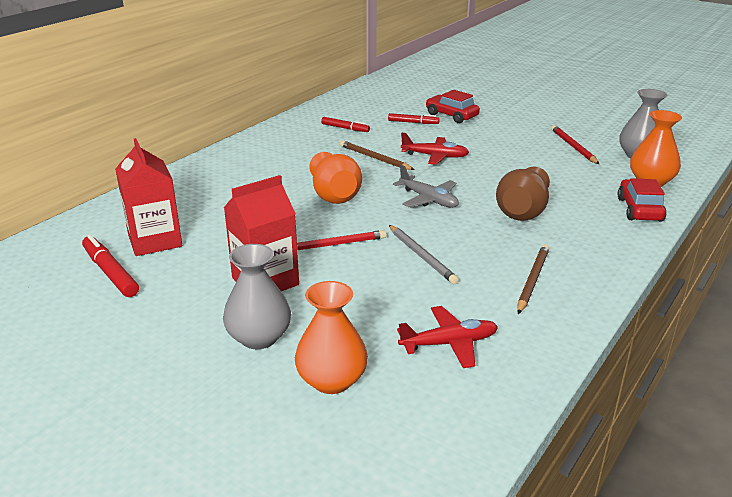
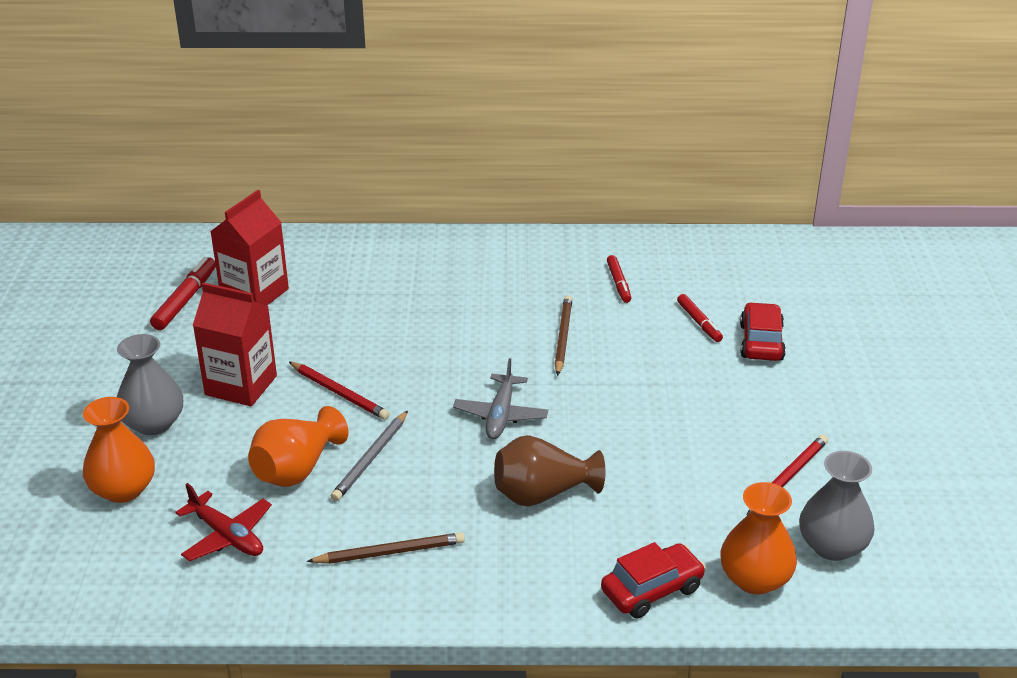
camera: 55 degrees right, 5 degrees up
(334, 195) = (443, 350): orange vase -> orange vase (297, 469)
(435, 156) = (619, 377): red plane -> none

